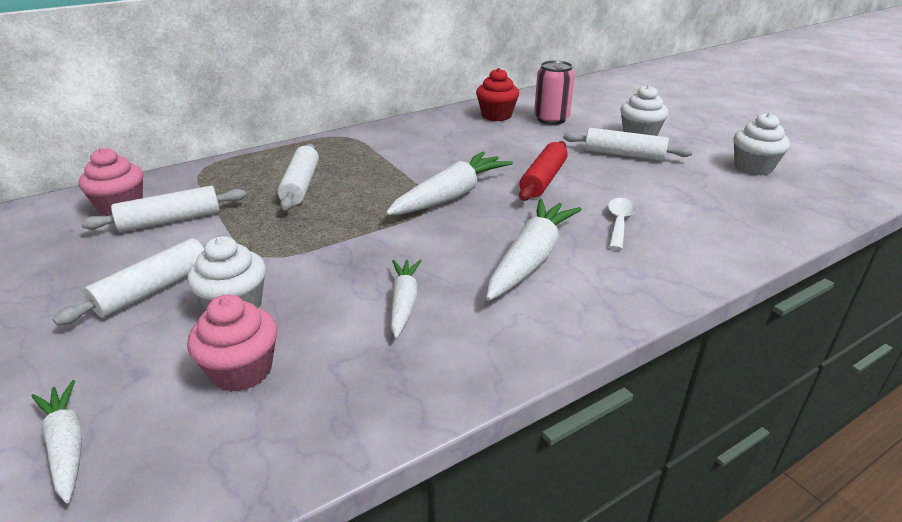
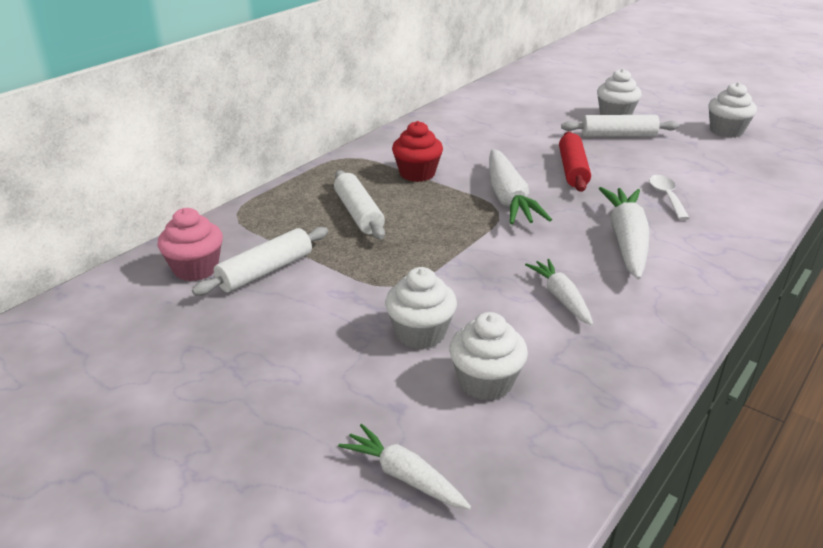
camera: 20 degrees left, 0 degrees up
(154, 289) = (327, 336): white rolling pin -> none
(242, 370) = (485, 382): pink cupcake -> white cupcake
(451, 196) = (508, 198): white carrot -> white carrot turned 150 degrees clockwise
(496, 115) = (474, 114): red cupcake -> red cupcake (417, 173)
(551, 119) = (527, 111): pink can -> none

